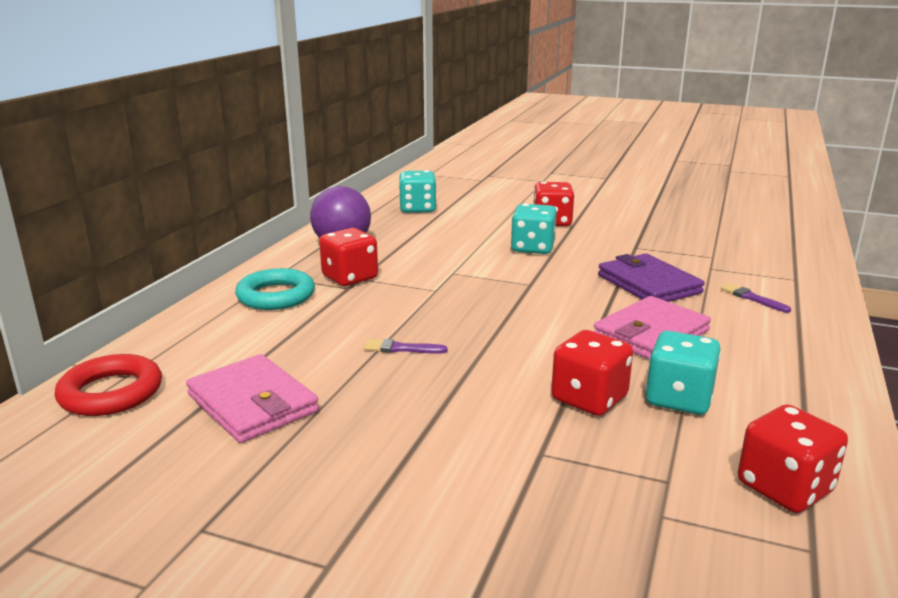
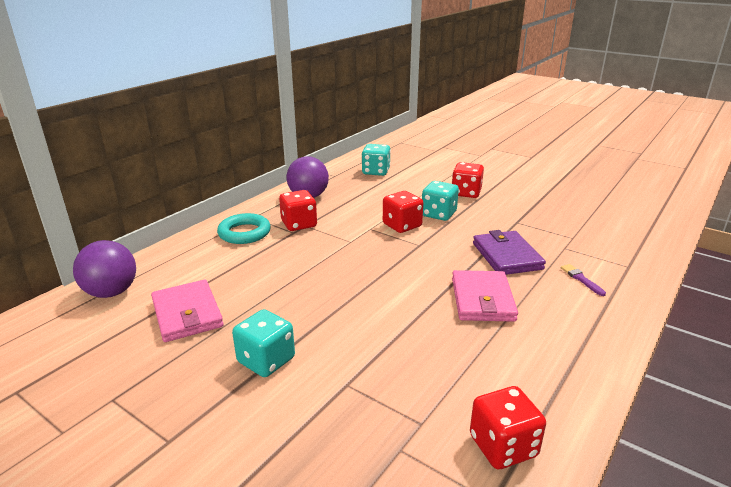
camera: 15 degrees right, 5 degrees up
(111, 393) = (111, 292): red ring -> purple ball
(401, 348) = (301, 286): purple brush -> none
(589, 399) = (405, 347): red dice -> red dice (402, 225)
(651, 334) = (482, 299): pink wallet -> pink wallet turned 60 degrees counterclockwise
(679, 399) = (470, 358): turquoise dice -> turquoise dice (266, 360)

